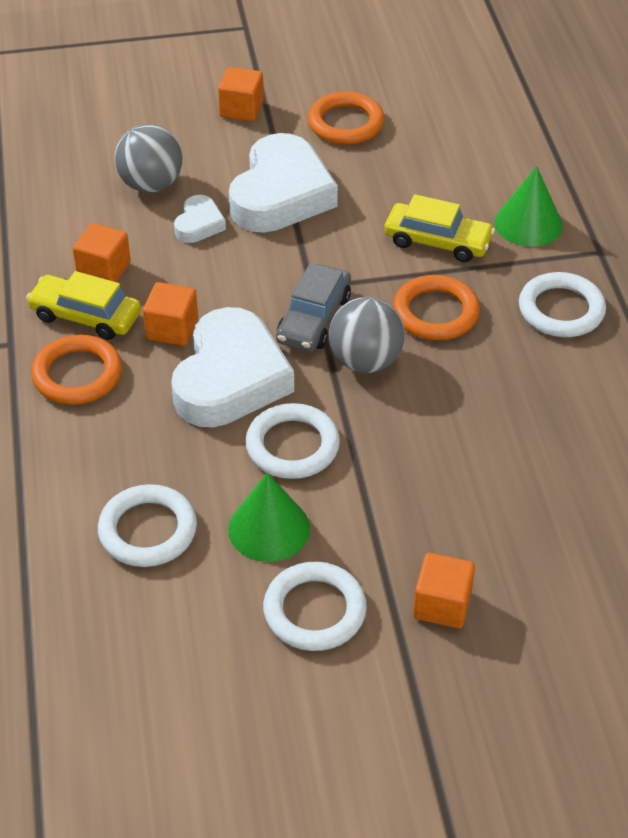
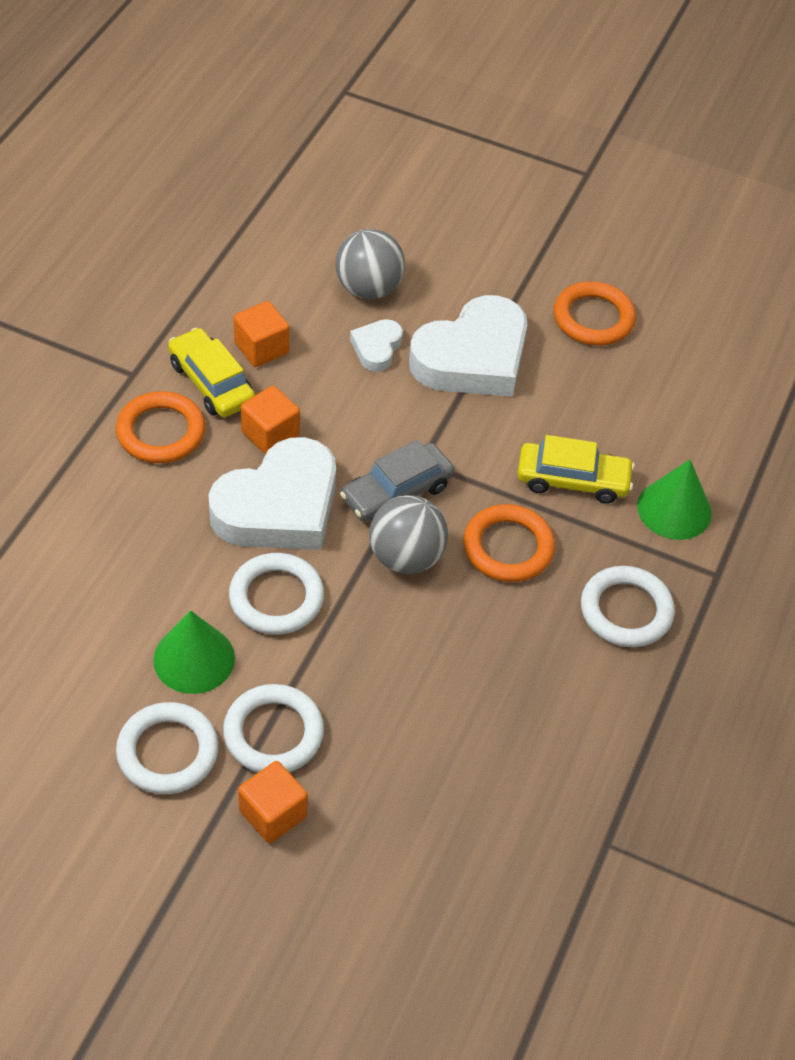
camera: 30 degrees right, 5 degrees up
(148, 530) = (100, 601): white ring -> white ring (273, 733)
(199, 224) = (377, 348): white heart -> white heart turned 150 degrees clockwise
(241, 109) = (511, 256): orange cube -> none
(437, 241) = (572, 480): yellow car -> yellow car turned 45 degrees counterclockwise

